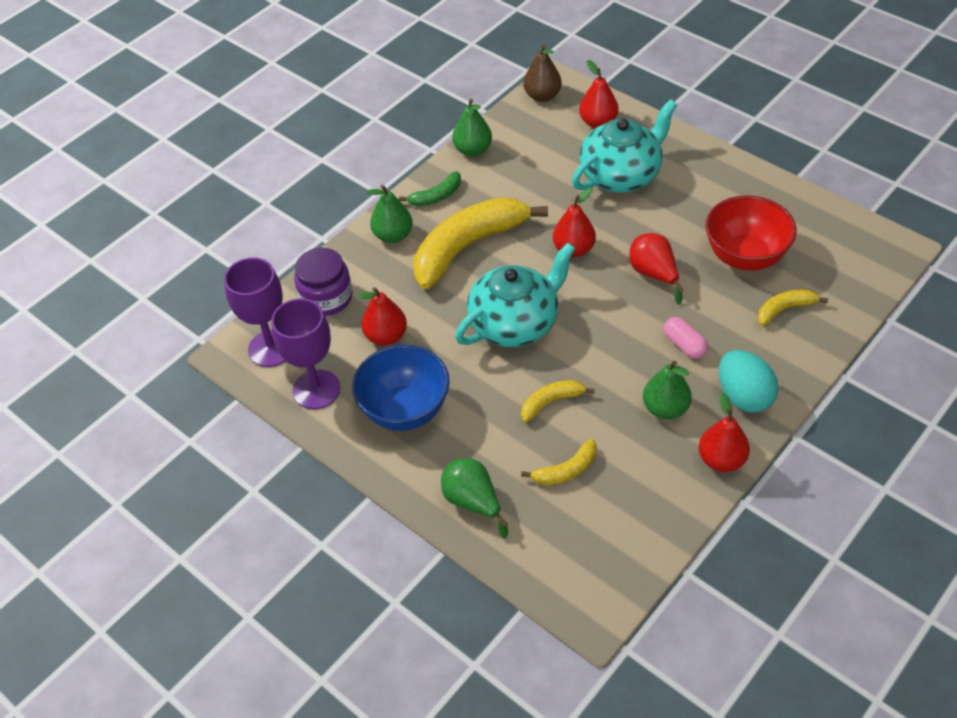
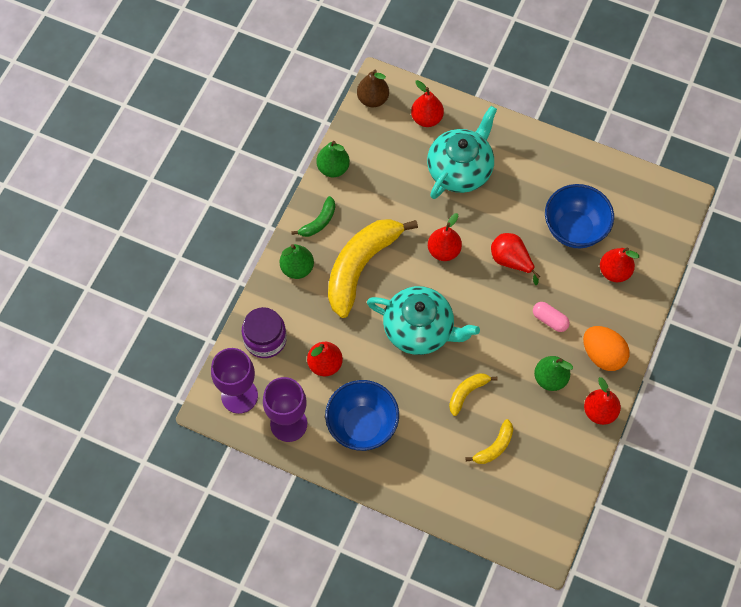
camera: 20 degrees left, 15 degrees up
(473, 502) = (436, 488): green pear -> none
(515, 323) = (420, 329): turquoise teapot -> turquoise teapot turned 75 degrees clockwise
(744, 396) = (602, 355): turquoise egg -> orange egg
(745, 257) = (574, 229): red bowl -> blue bowl
(785, 309) = (614, 272): yellow banana -> red pear

